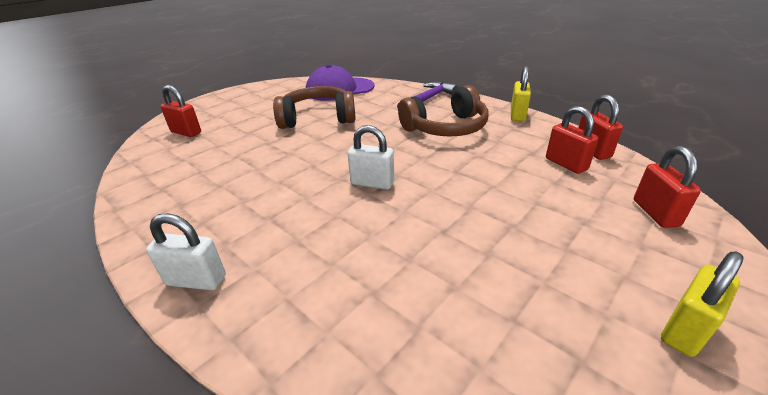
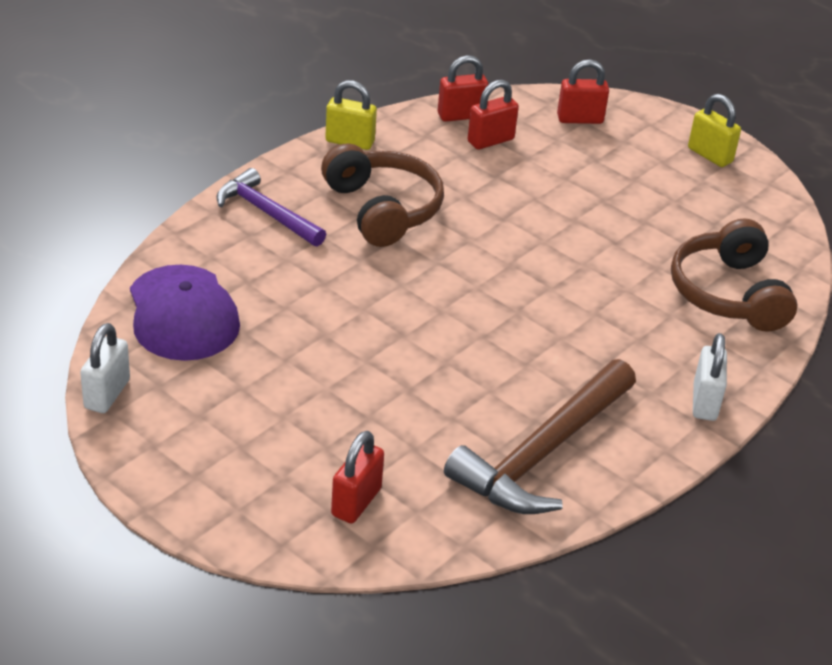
camera: 95 degrees left, 5 degrees up
(185, 188) = (543, 453): none -> brown hammer
(318, 118) = (323, 337): brown headphones -> brown headphones (728, 294)
(372, 183) = (530, 284): white padlock -> white padlock (107, 394)

